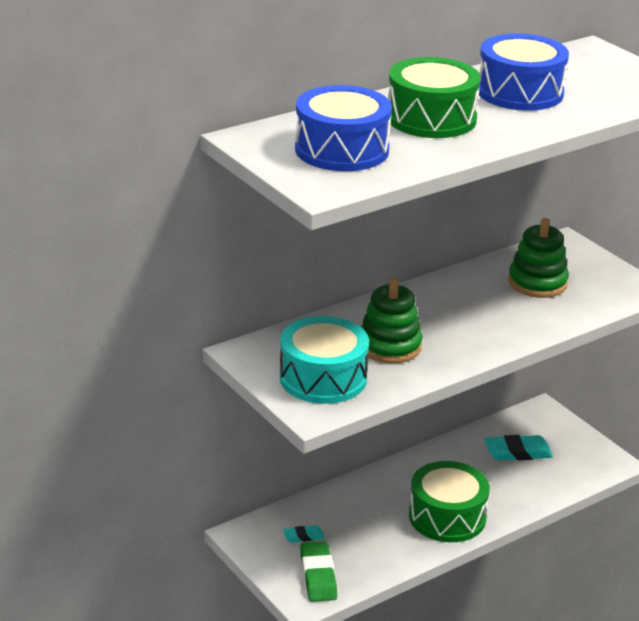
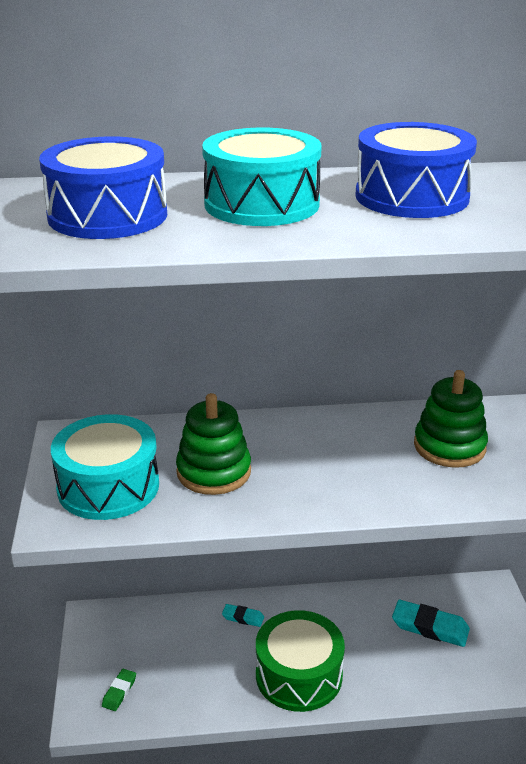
camera: 30 degrees right, 0 degrees up
(303, 536) = (143, 642): turquoise eraser -> turquoise eraser (243, 617)
(318, 576) = (119, 692): green eraser -> green eraser, size x0.55
(431, 118) = (262, 204): green drum -> turquoise drum

